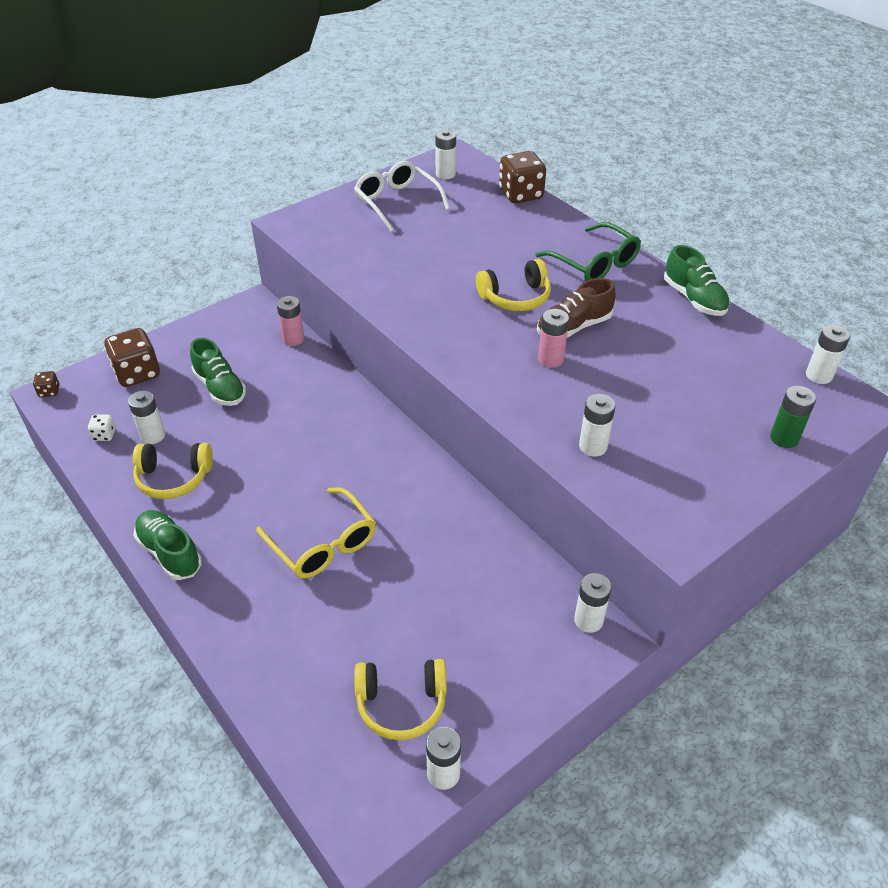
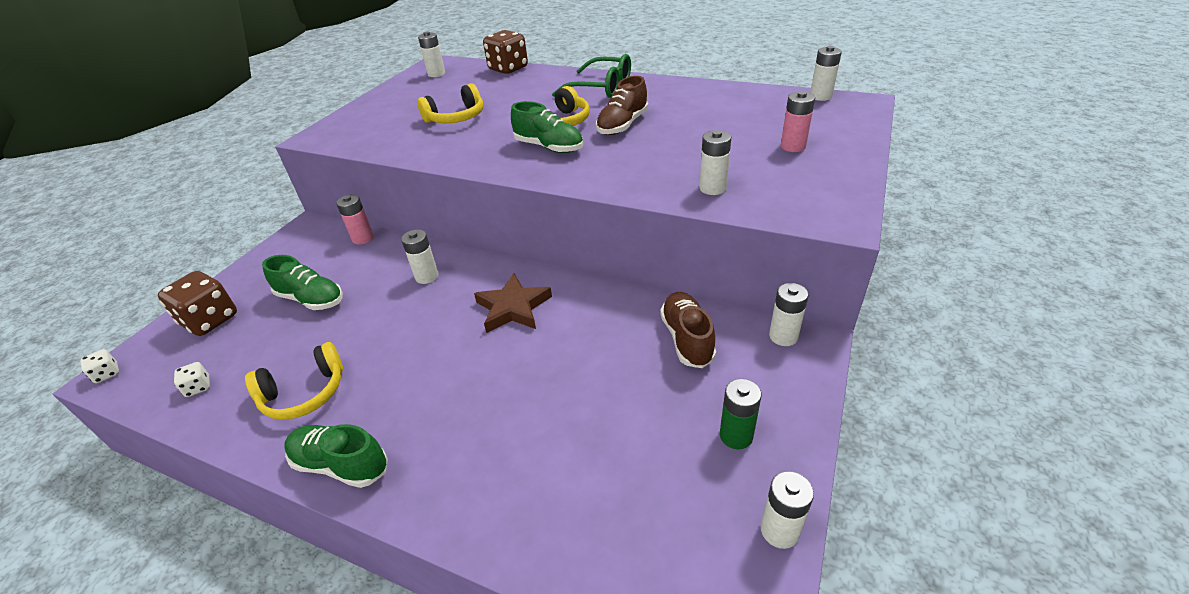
camera: 25 degrees left, 5 degrees down
(49, 391) = (107, 374): brown dice -> white dice
(153, 436) = (258, 366): white battery -> white battery (427, 276)
(323, 544) = (504, 383): yellow glasses -> none
(375, 475) = (513, 308): none -> brown star
(397, 202) = (408, 99): white glasses -> none
(401, 703) = (687, 486): yellow headphones -> yellow headphones (456, 118)
(500, 579) = (687, 339): none -> brown shoe
(550, 359) = (624, 149): pink battery -> pink battery (793, 146)
(694, 299) = (693, 85): green shoe -> green shoe (549, 147)
(784, 438) = (840, 135): green battery -> green battery (736, 436)

